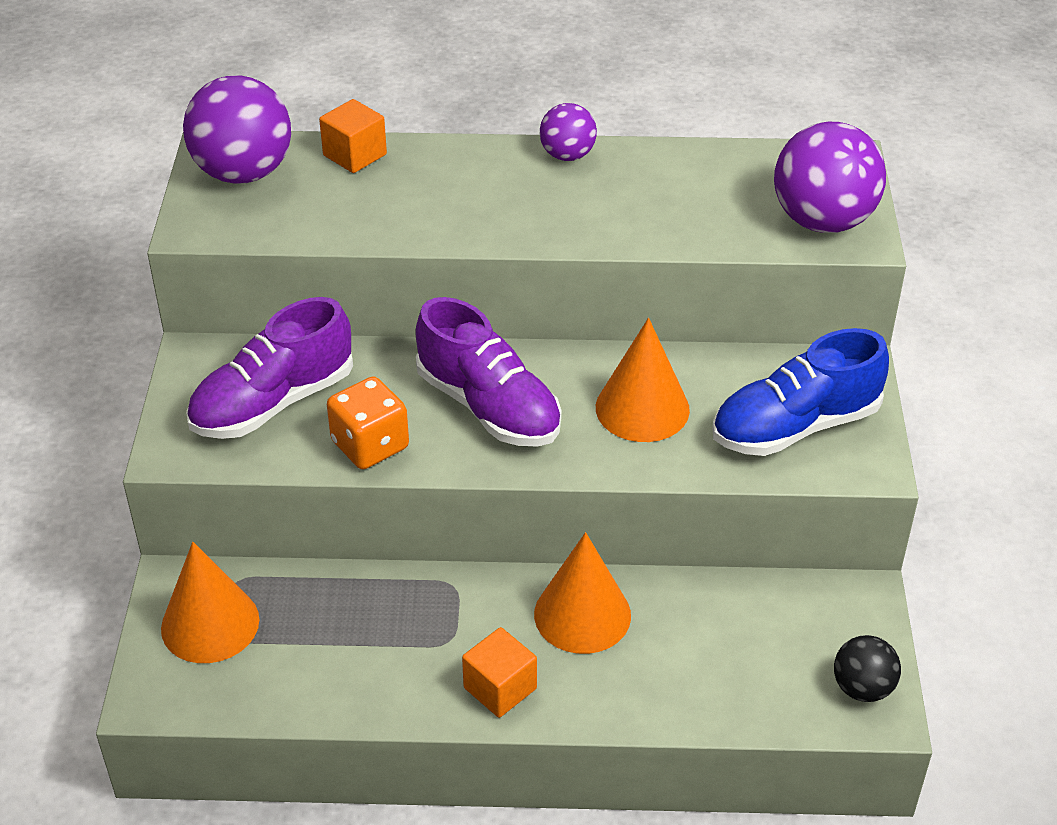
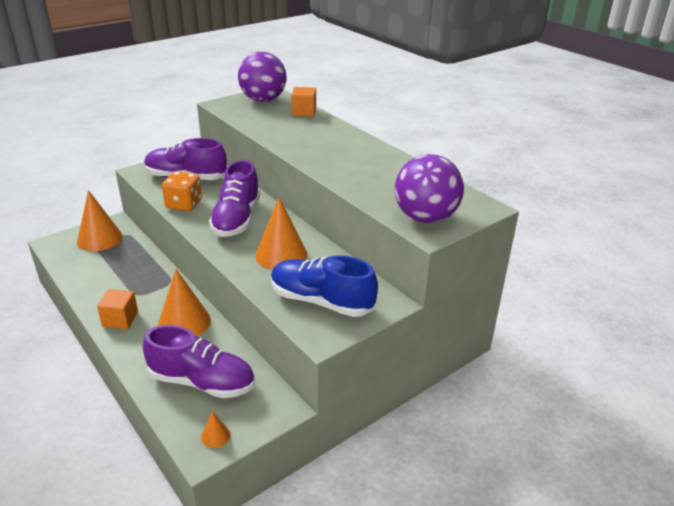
camera: 50 degrees right, 10 degrees down
(567, 155) = (372, 147): purple ball -> none
(742, 654) = (202, 382): none -> purple shoe
(862, 688) = (215, 436): black ball -> orange cone

